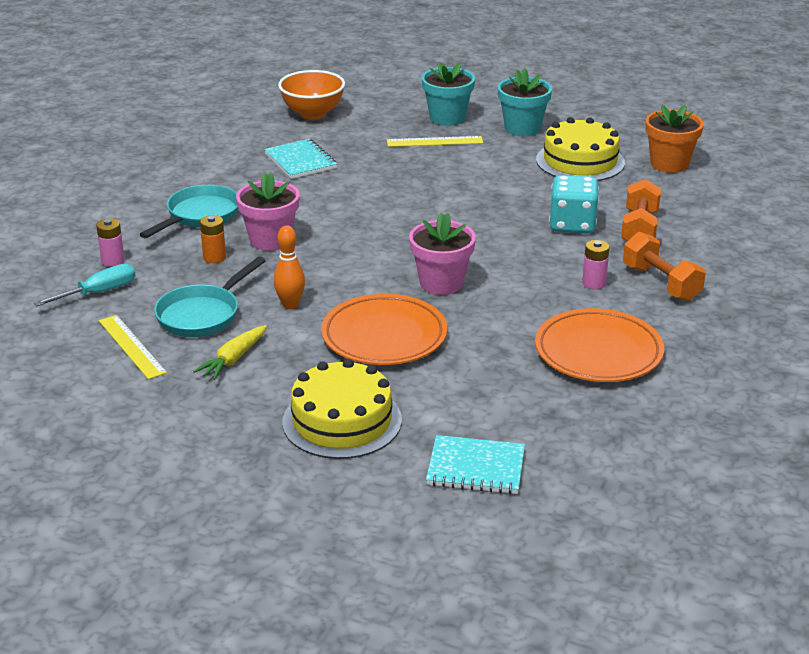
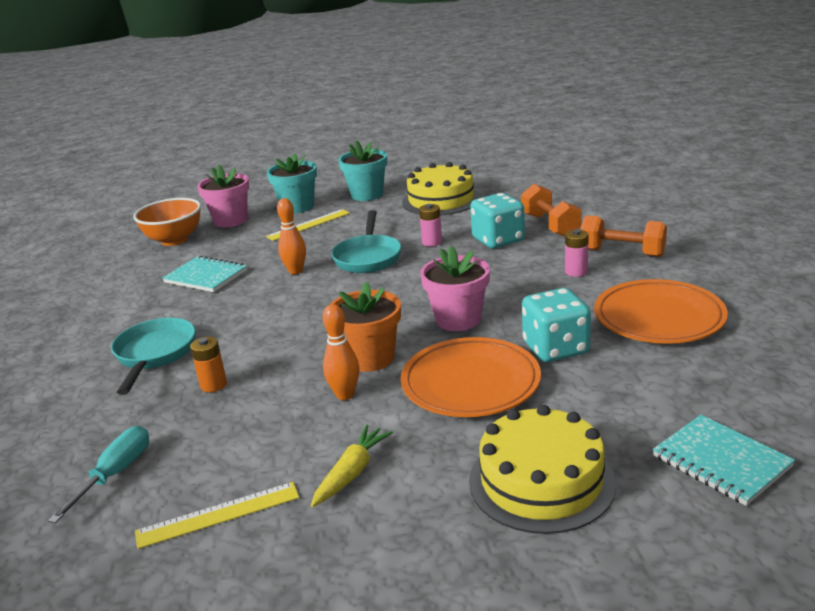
camera: 30 degrees left, 5 degrees down
(113, 261) = (99, 434): pink battery -> pink battery (432, 242)
(131, 346) = (218, 515): yellow ruler -> yellow ruler turned 45 degrees counterclockwise
(203, 315) = (264, 444): turquoise pan -> turquoise pan (368, 257)
(233, 359) = (351, 473): yellow carrot -> yellow carrot turned 150 degrees counterclockwise
(270, 240) = (254, 347): pink flower pot -> pink flower pot (230, 220)
(372, 185) = (296, 271): none -> orange bowling pin
(476, 467) = (721, 461): turquoise notebook -> turquoise notebook turned 75 degrees clockwise
(481, 339) = (555, 348): none -> turquoise dice
(669, 164) = (506, 181): orange flower pot -> orange flower pot (370, 358)

